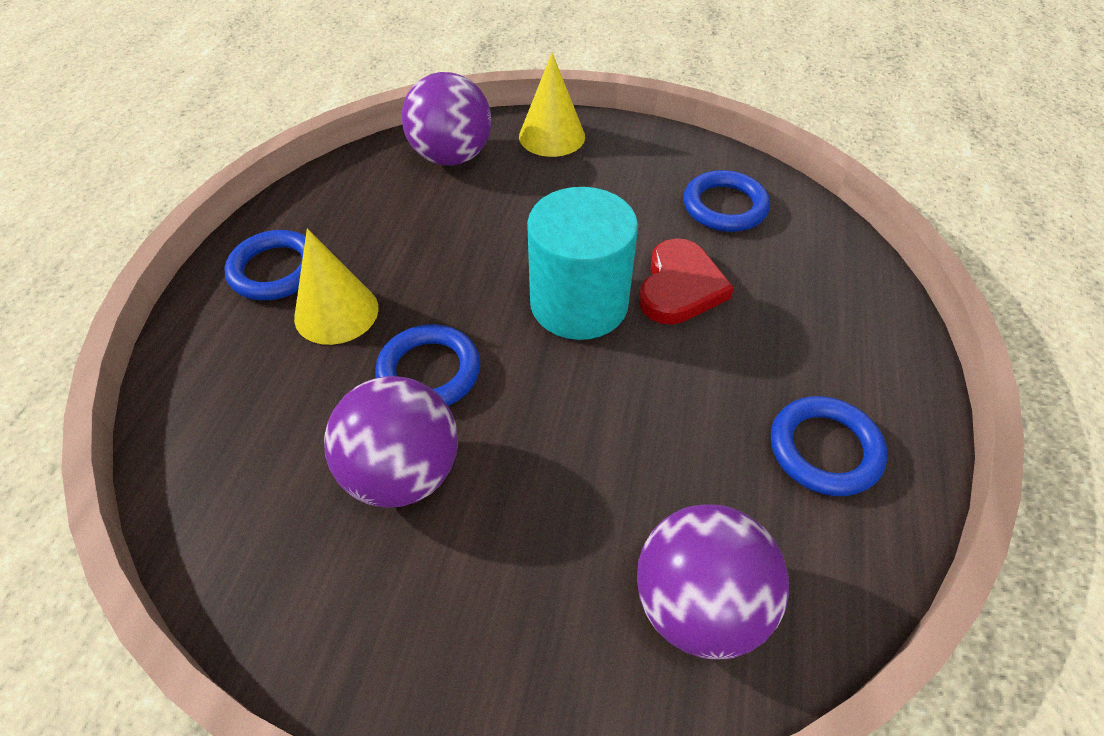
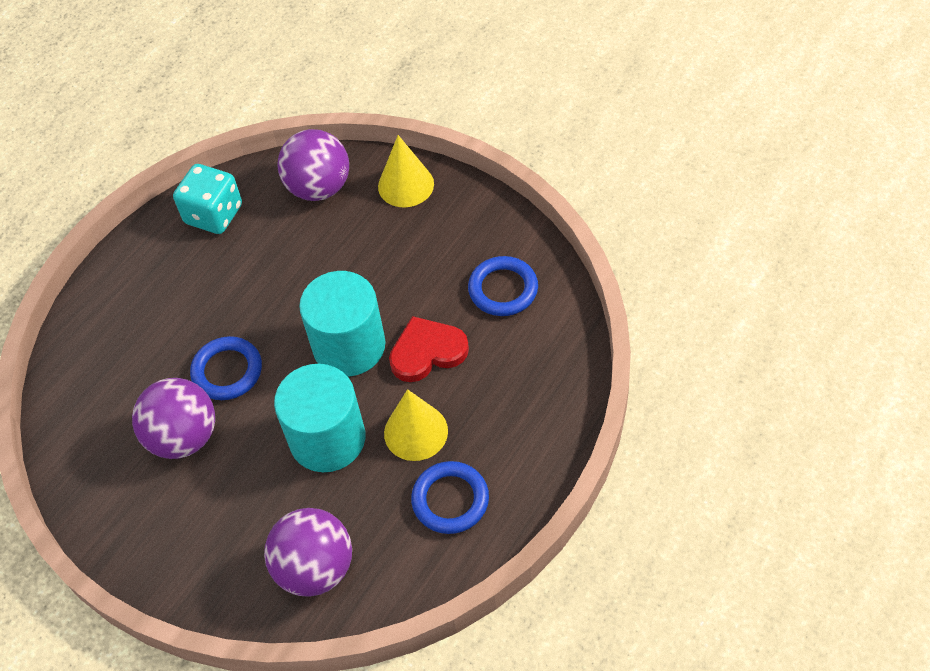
camera: 25 degrees right, 5 degrees up
(275, 270) = (158, 263): blue ring -> none
(331, 206) = (214, 214): none -> turquoise dice
(336, 312) = (186, 308): yellow cone -> yellow cone (416, 432)
(613, 419) = (327, 439): none -> turquoise cylinder
(680, 287) = (427, 352): red heart -> red heart turned 150 degrees counterclockwise

